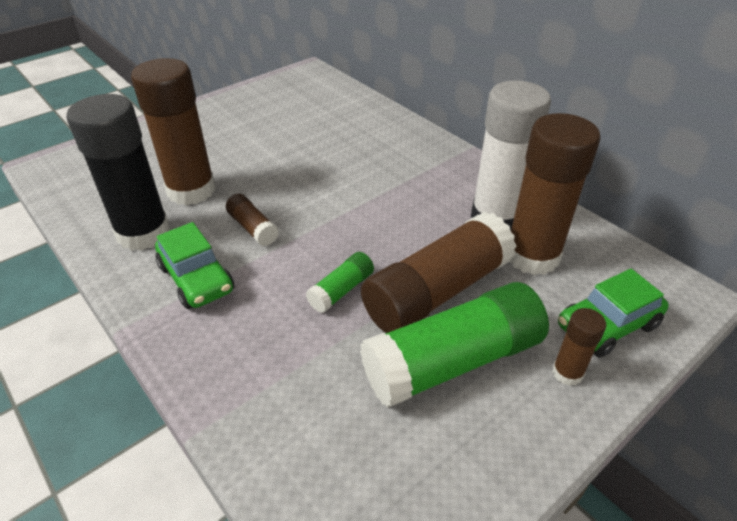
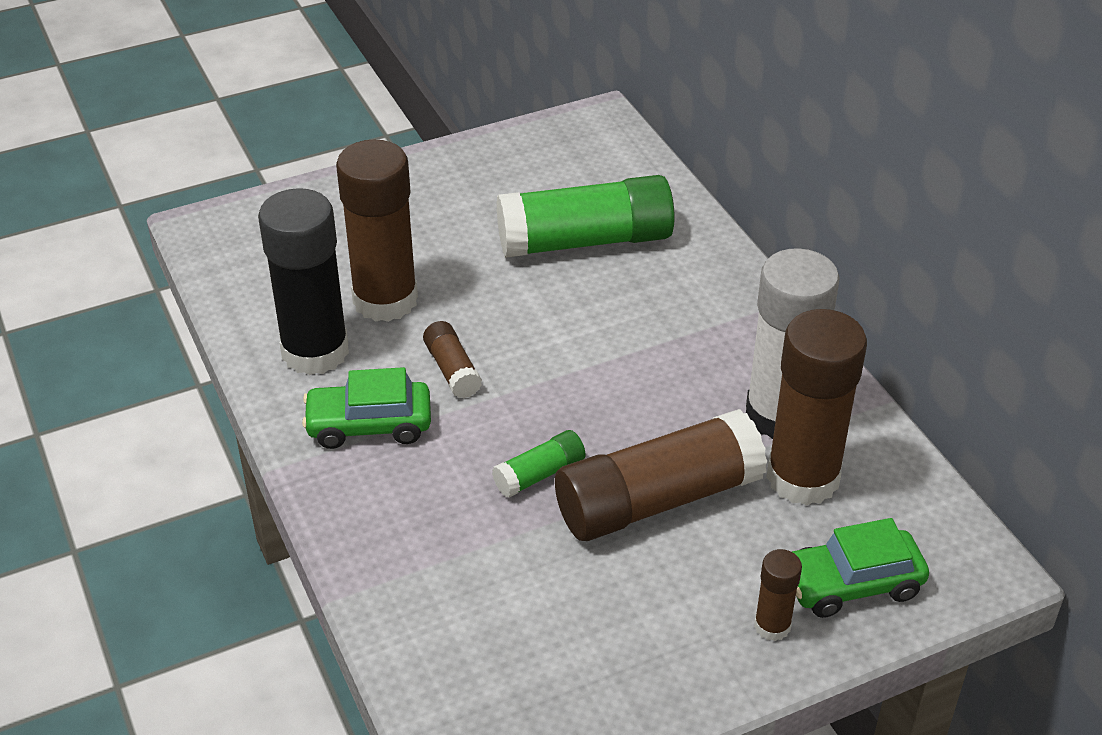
camera: 15 degrees right, 0 degrees up
(196, 278) = (369, 425): green car -> green car turned 105 degrees clockwise
(452, 361) = (641, 585): green glue stick -> green glue stick (585, 241)

